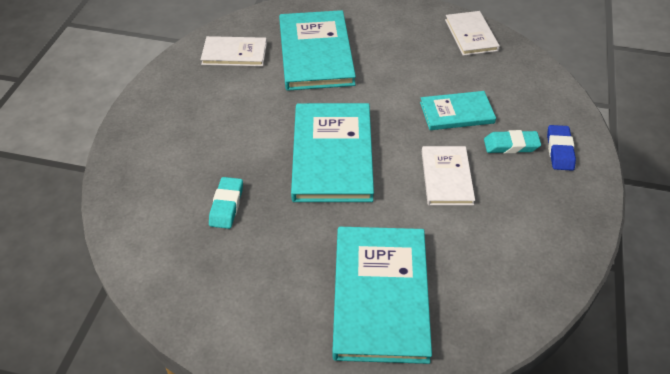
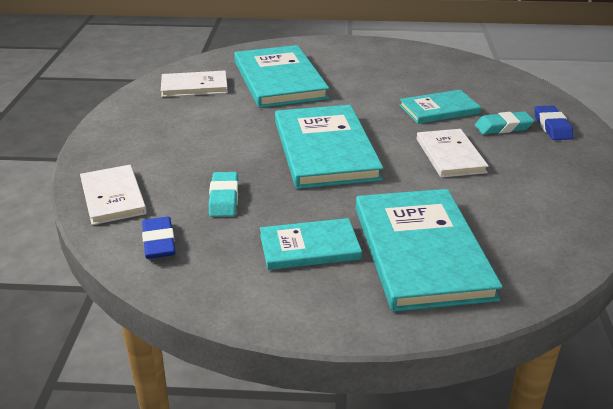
camera: 10 degrees left, 15 degrees down
(160, 251) = (159, 242): none -> blue eraser
(285, 275) = (309, 247): none -> turquoise book
(471, 35) = (428, 57): white book -> white book (113, 197)

